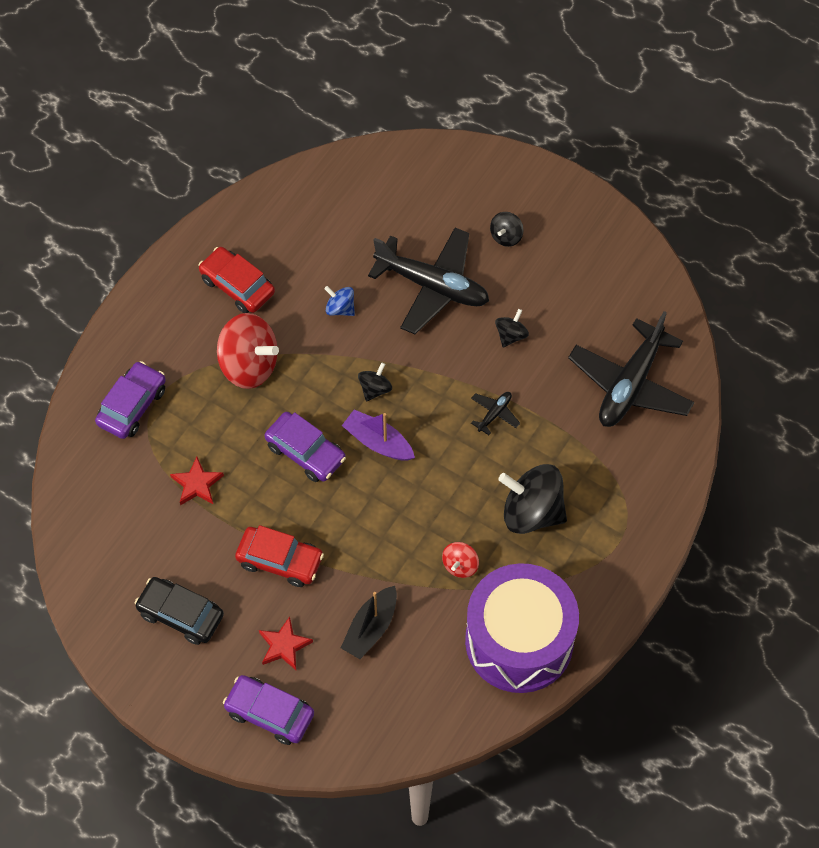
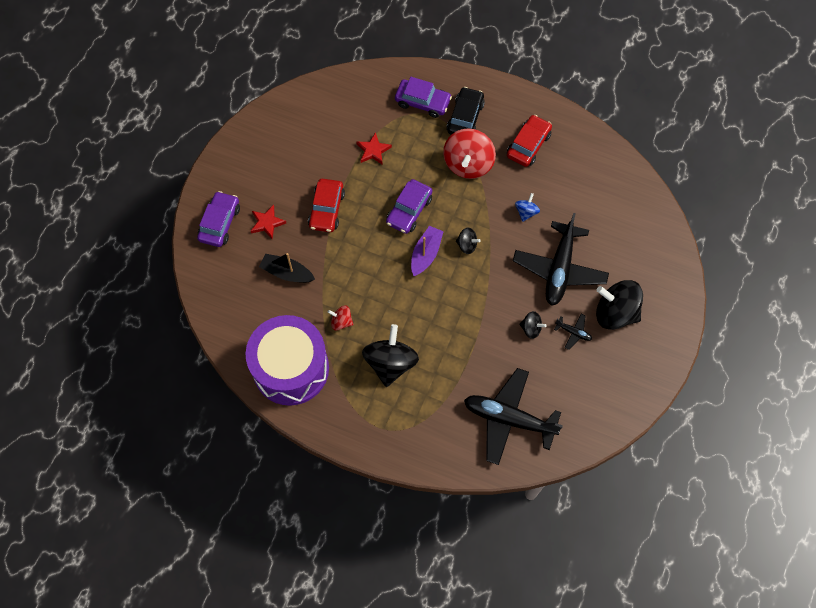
camera: 80 degrees right, 5 degrees up
(180, 614) = (280, 159): black car -> black car (465, 117)
(494, 414) = (463, 327): black plane -> black plane (573, 332)
(506, 236) = (615, 313): black spinning top -> black spinning top, size x2.03

